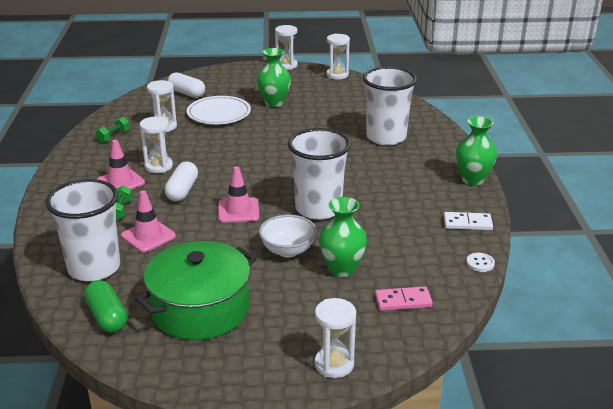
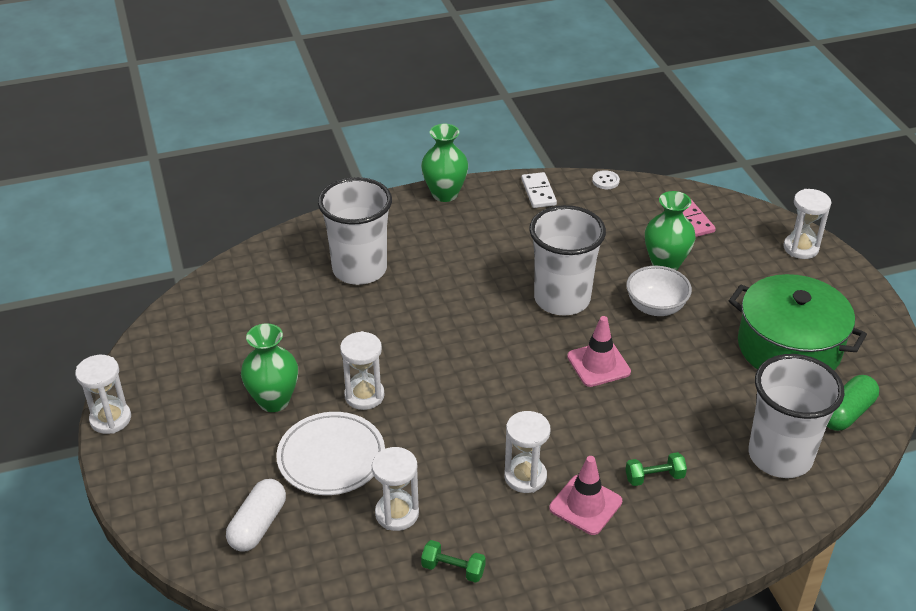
camera: 105 degrees left, 10 degrees up
(148, 236) = (693, 429): pink traffic cone -> none
(182, 191) = (578, 430): white capsule -> none
(337, 75) = (148, 348): white hourglass -> white hourglass (364, 395)

